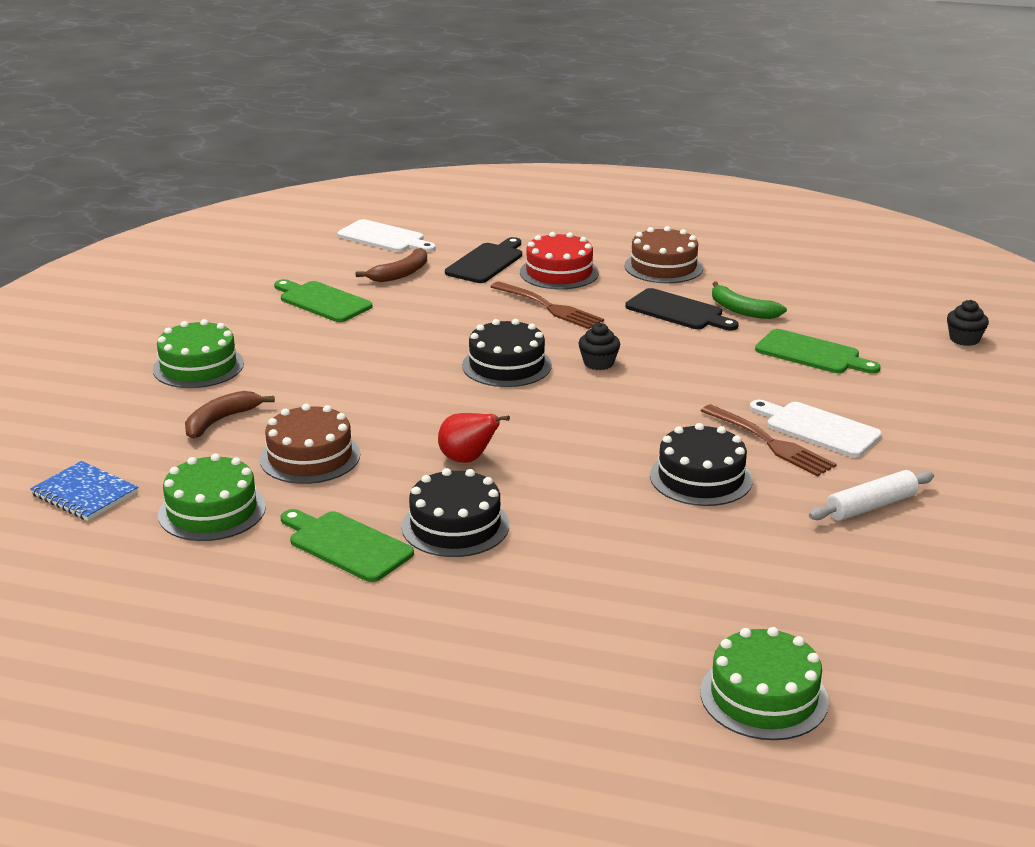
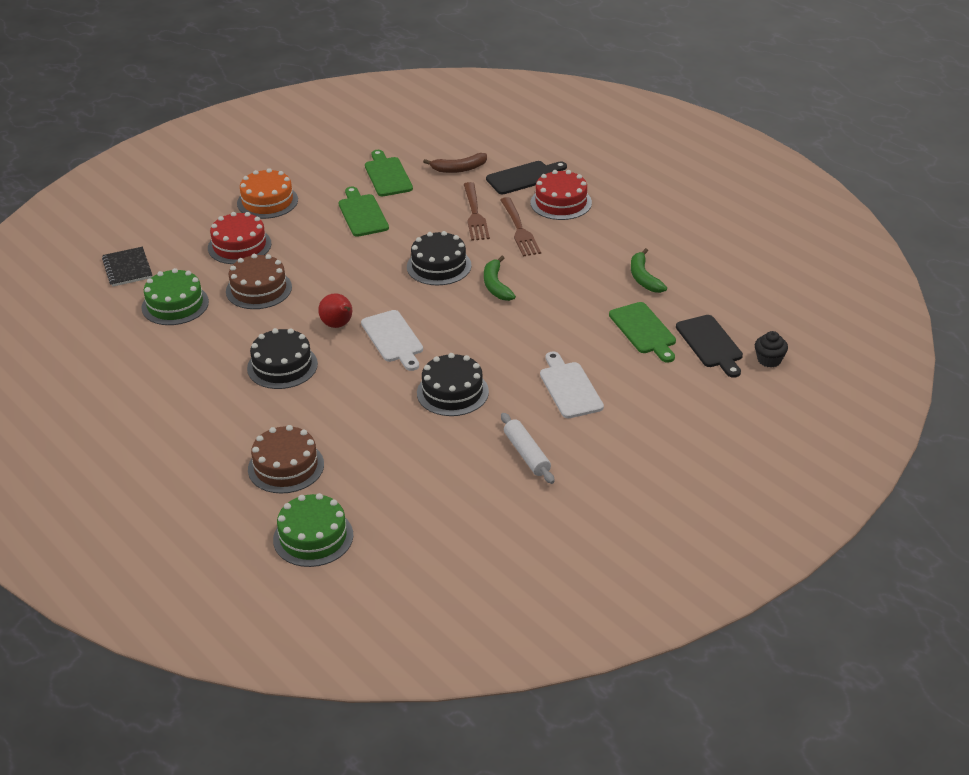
camera: 35 degrees right, 10 degrees up
(85, 493) = (127, 268): blue notebook -> black notebook
(198, 366) = (267, 201): green cake -> orange cake
(220, 421) = (239, 246): brown banana -> red cake
(346, 545) = (216, 354): green cutting board -> green cutting board (362, 214)
(384, 238) = (483, 134): white cutting board -> white cutting board (393, 339)
(598, 363) = (496, 285): black cupcake -> green banana
(663, 267) = (638, 222): brown cake -> brown cake (286, 467)
(678, 311) = (599, 263): black cutting board -> black cutting board (710, 344)
(769, 442) = (525, 385): brown fork -> brown fork (474, 214)
(870, 506) = (527, 454): white rolling pin -> white rolling pin turned 60 degrees clockwise

